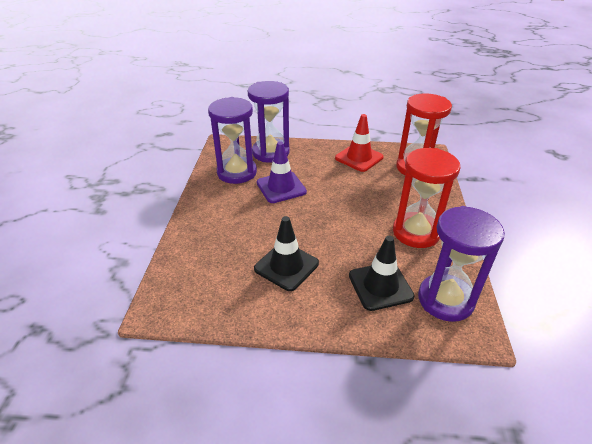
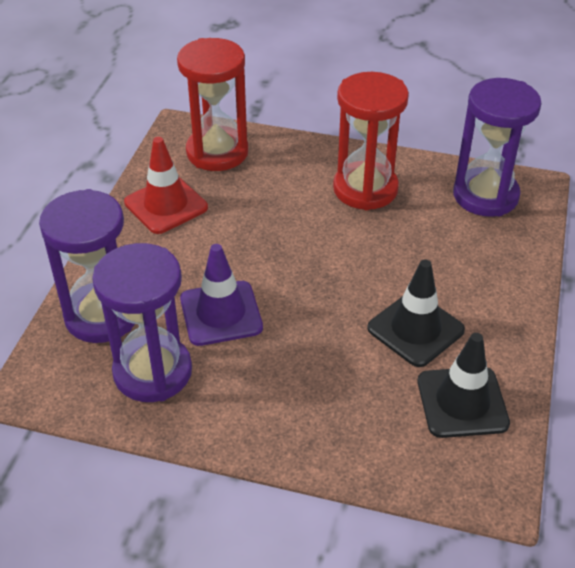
camera: 80 degrees left, 5 degrees up
(380, 286) = (460, 243): black traffic cone -> black traffic cone (462, 402)

